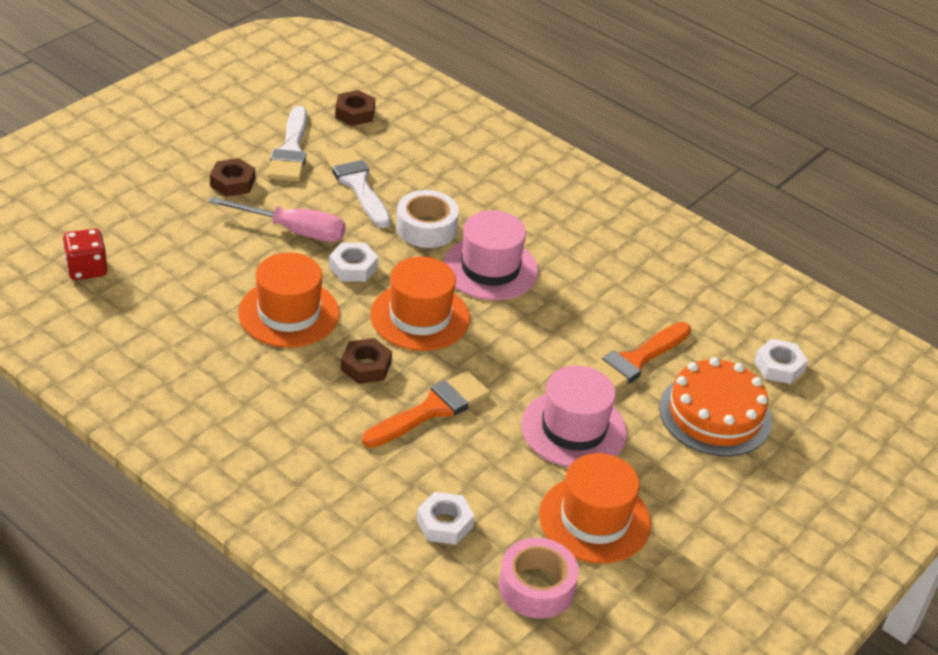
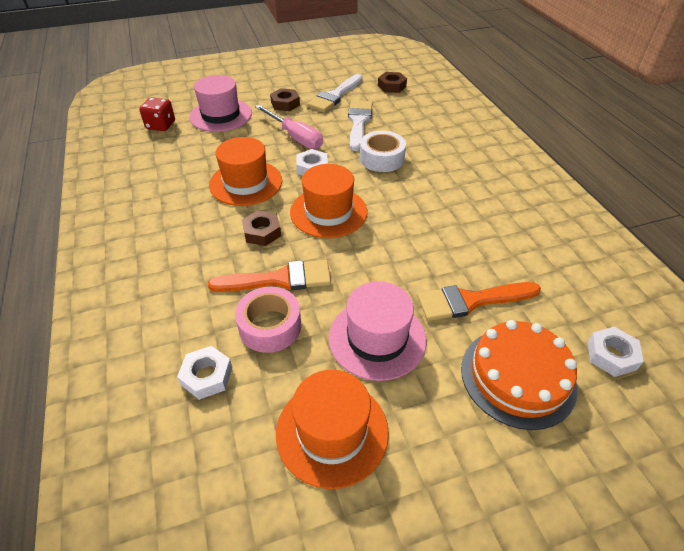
camera: 35 degrees right, 5 degrees up
(490, 269) = (405, 196): pink hat -> pink hat (220, 115)
(536, 587) = (227, 476): pink tape -> pink tape (270, 326)

